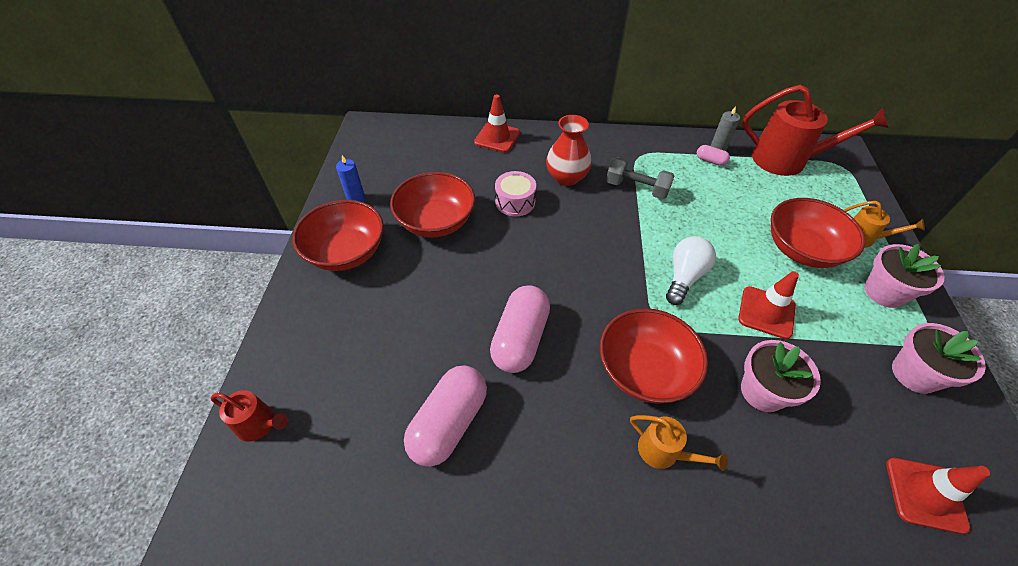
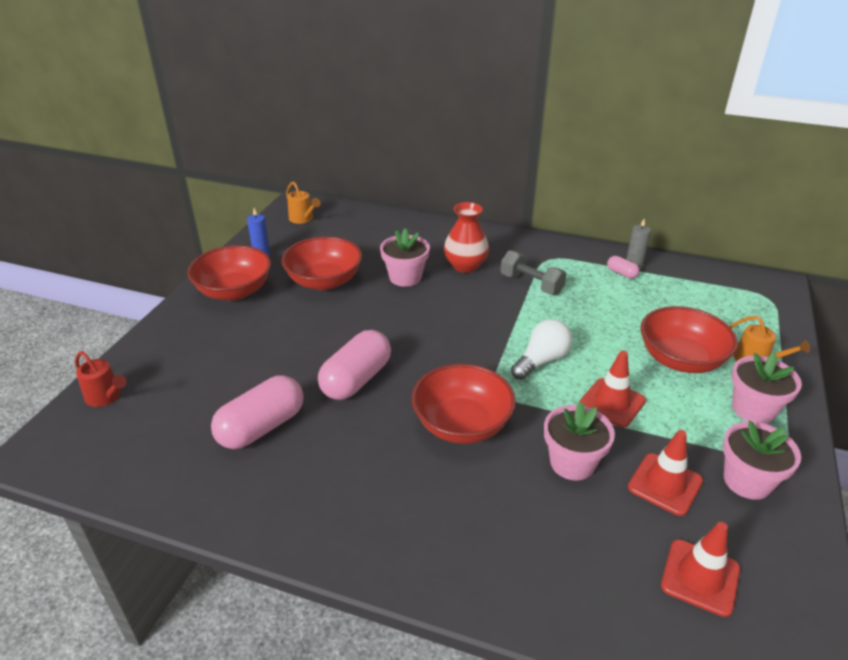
camera: 15 degrees right, 15 degrees down
(497, 137) = (414, 226): red traffic cone -> red traffic cone (665, 484)
(515, 202) = (405, 277): pink drum -> pink flower pot
(663, 452) = (447, 487): orange watering can -> orange watering can (303, 219)
(786, 160) = (706, 284): red watering can -> none

